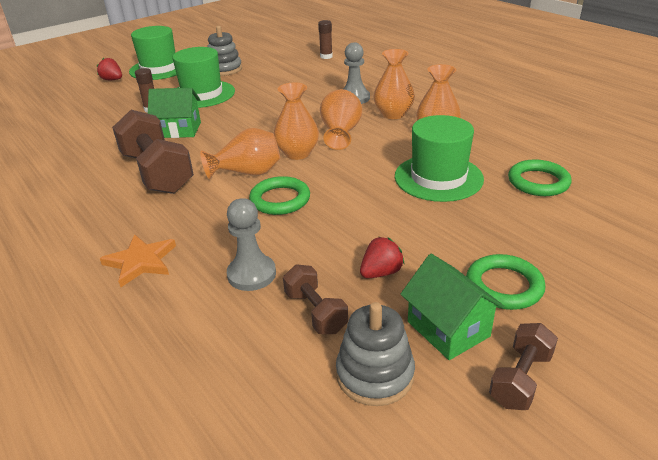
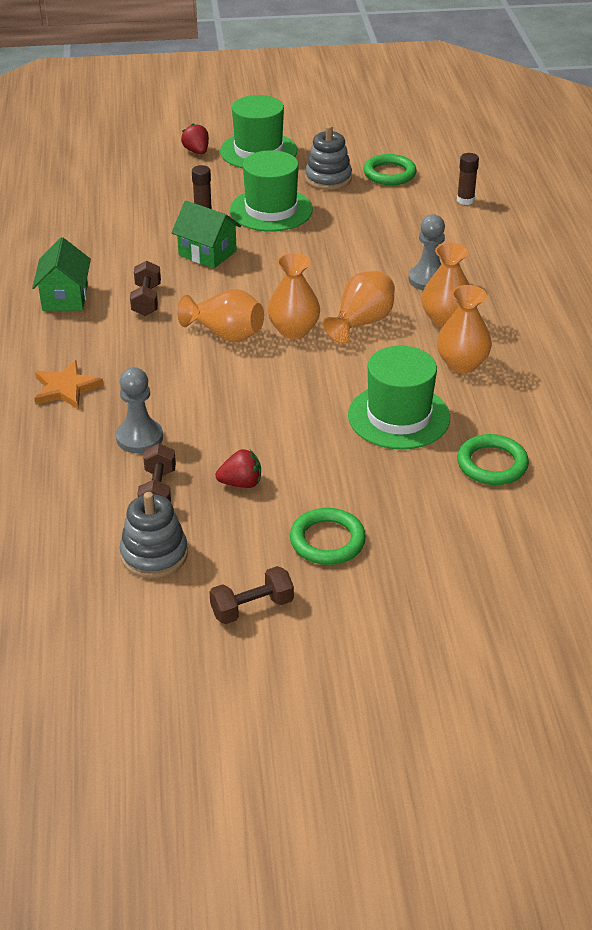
camera: 30 degrees right, 5 degrees up
(157, 173) = (146, 300): brown dumbbell -> brown dumbbell, size x0.52
(280, 199) = (227, 376): green ring -> green ring (389, 174)
(448, 329) = (242, 550): green house -> green house (65, 297)

